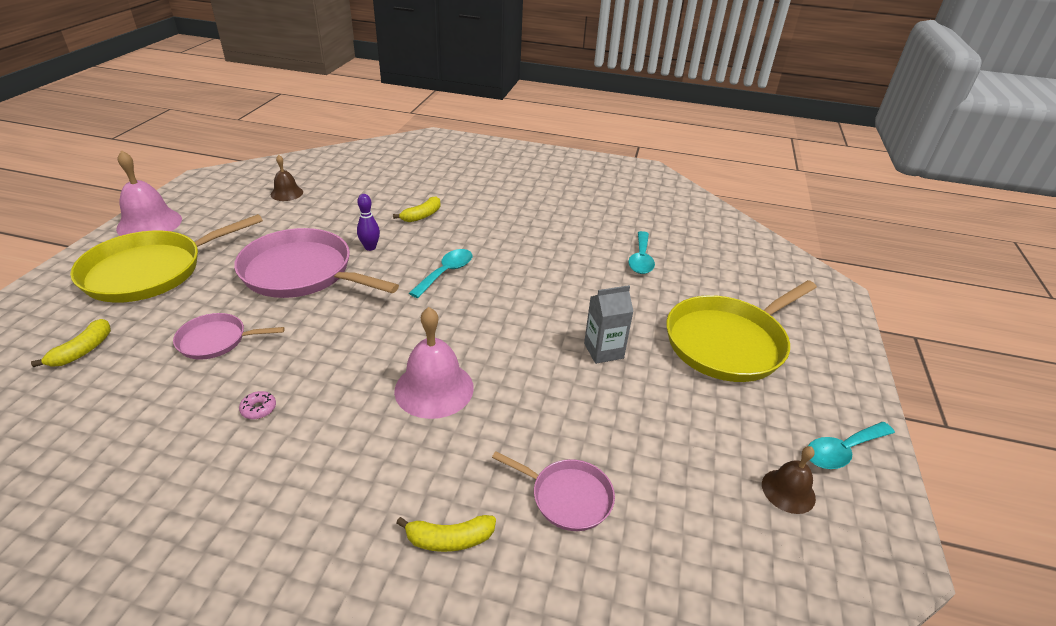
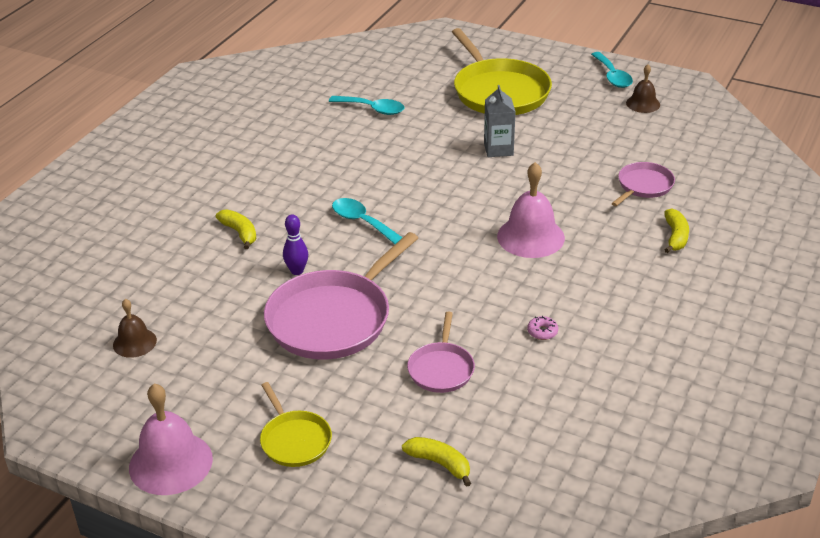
camera: 75 degrees left, 0 degrees up
(150, 271) = (294, 440): yellow pan -> yellow pan, size x0.51

